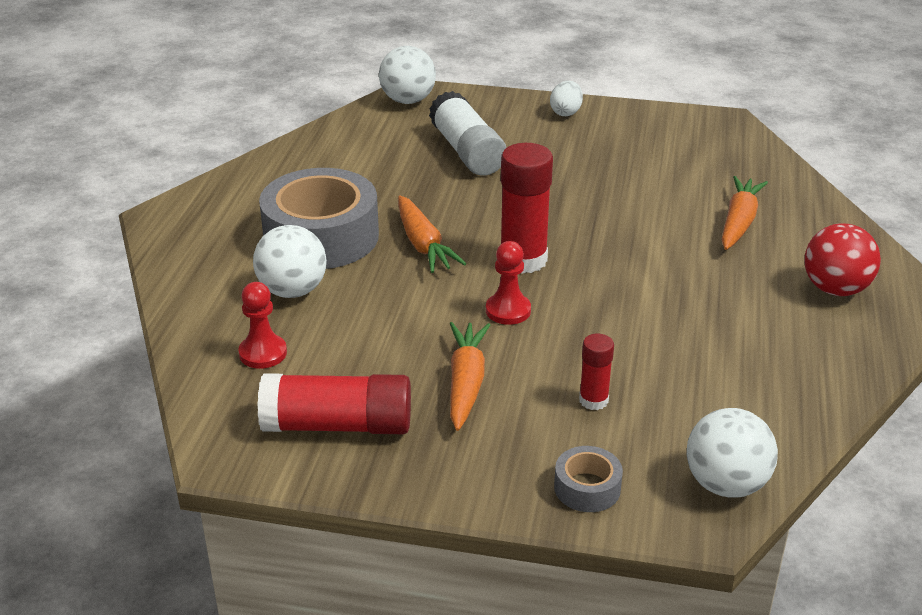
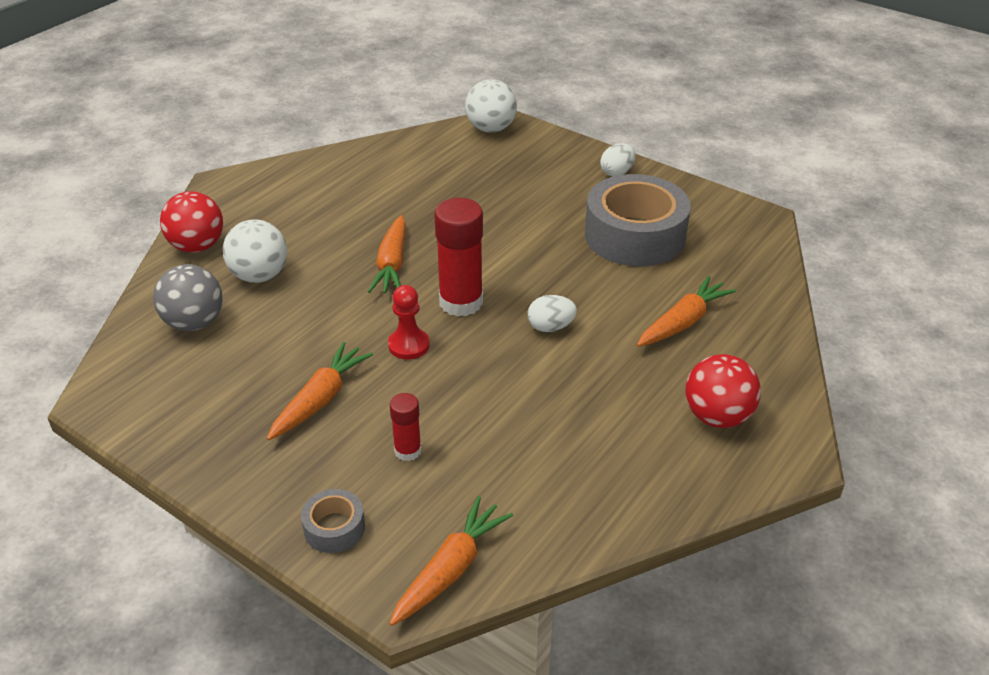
camera: 25 degrees right, 5 degrees up
(194, 281) = (197, 246): none -> red ball
(263, 353) = (194, 323): red pawn -> grey ball
(321, 236) = (320, 234): grey tape -> grey tape (635, 235)
(337, 425) = (195, 403): red glue stick -> none
(467, 151) = (500, 188): white glue stick -> none
(627, 258) = (550, 327): none -> white egg
(726, 484) = (450, 569): white ball -> orange carrot

